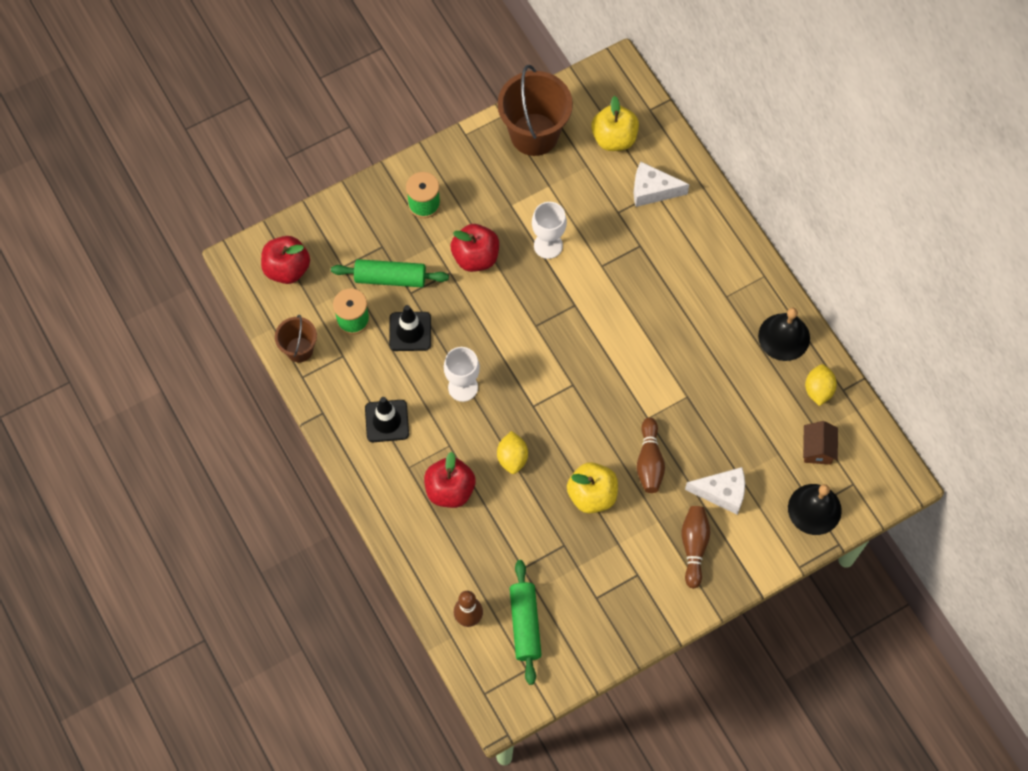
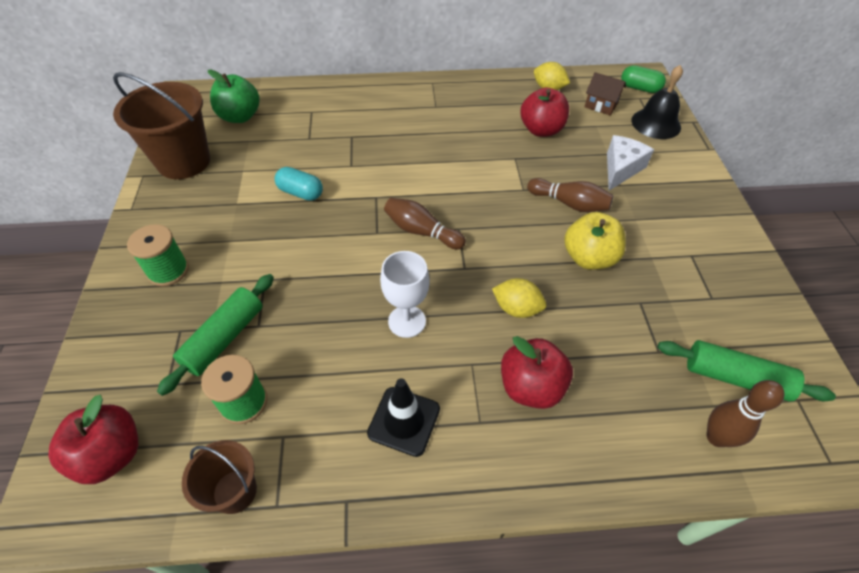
camera: 65 degrees left, 15 degrees down
(410, 331) = (304, 345): black traffic cone -> none
(475, 257) = (266, 251): red apple -> red apple (541, 130)
(548, 245) = (301, 193): white goblet -> turquoise capsule
(614, 138) = (240, 117): yellow apple -> green apple
(652, 190) = (308, 112): white cheese -> none
(694, 547) = (671, 205): brown bowling pin -> brown bowling pin (421, 231)
(784, 337) = (492, 90): black bell -> none
(872, 479) = (639, 88): none -> green capsule

